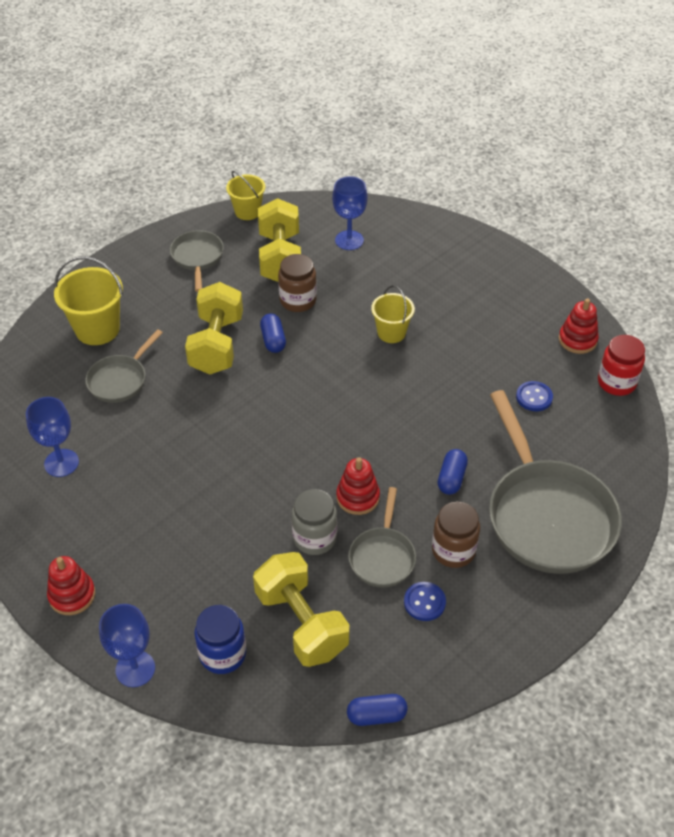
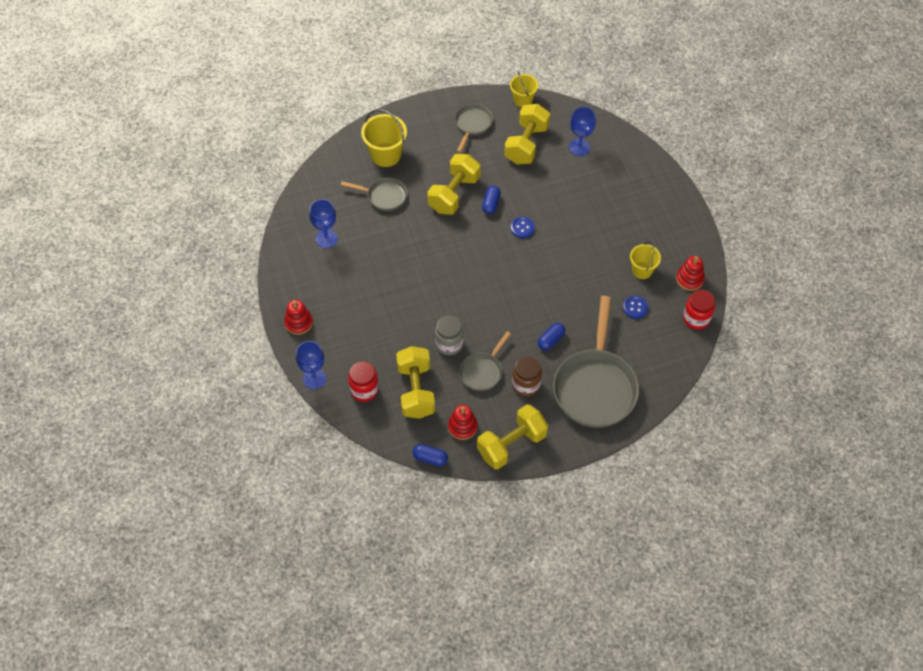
camera: 25 degrees right, 10 degrees up
(120, 380) = (384, 196): grey pan -> grey pan turned 135 degrees counterclockwise
(222, 654) = (364, 390): blue jar -> red jar
(298, 300) = (521, 181): brown jar -> none
(358, 497) = (487, 329): red stacking toy -> red stacking toy (462, 427)
(391, 333) = (569, 227): yellow bucket -> yellow bucket (642, 270)
(424, 602) = (491, 408): blue button -> blue button (522, 228)
(483, 643) = (511, 444): none -> yellow dumbbell

